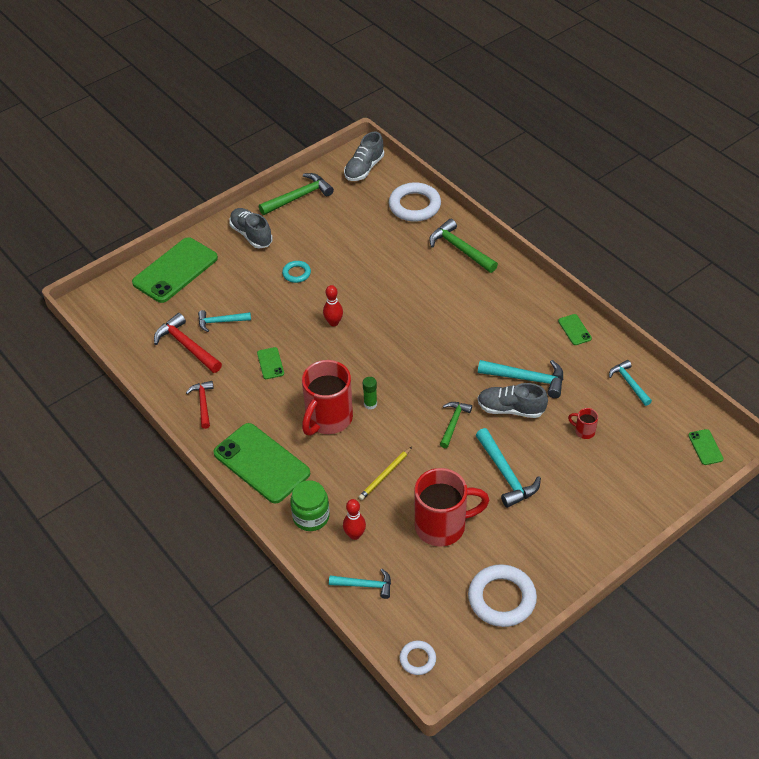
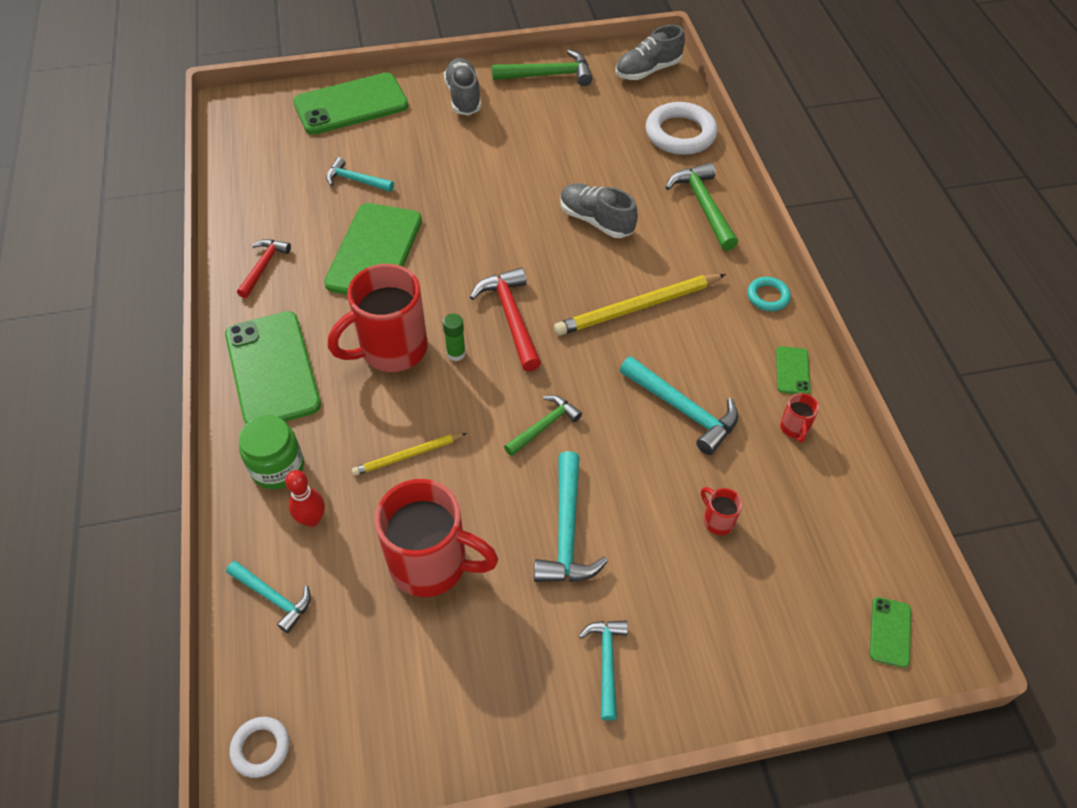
camera: 25 degrees right, 5 degrees up
(186, 346) = (298, 192): red hammer -> red hammer (511, 317)
(270, 363) = (375, 252): green phone -> green phone, size x2.32
(296, 273) = (482, 159): turquoise ring -> turquoise ring (768, 296)
(333, 322) = (484, 233): red bowling pin -> none
(461, 330) = (638, 307): none -> yellow pencil
(501, 598) = (437, 717): white ring -> none
(510, 409) = (633, 442): grey shoe -> grey shoe (596, 220)
(595, 362) = (794, 428): none -> red mug
(629, 383) = (827, 479): turquoise hammer -> turquoise hammer (606, 662)

